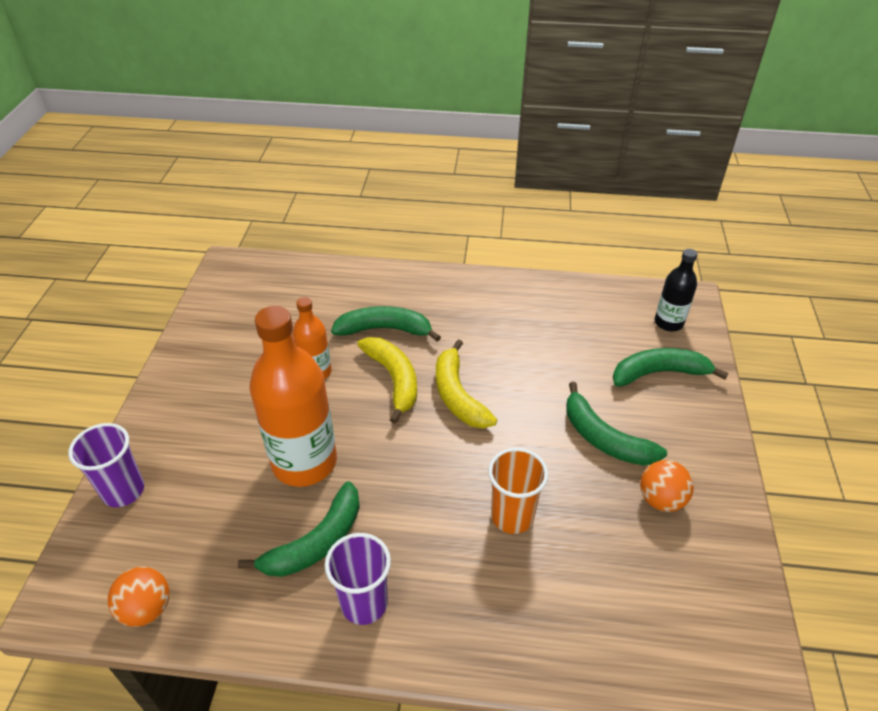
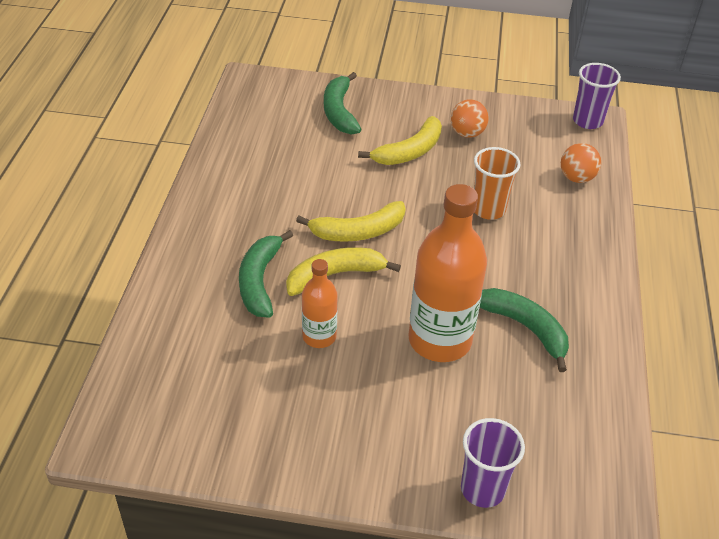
camera: 90 degrees left, 0 degrees up
(147, 609) = (606, 443): orange ball -> orange ball (576, 178)
(364, 603) = (576, 296): purple cup -> purple cup (587, 121)
(604, 438) = (410, 151): green banana -> yellow banana
(668, 323) = (279, 96): black bottle -> none

